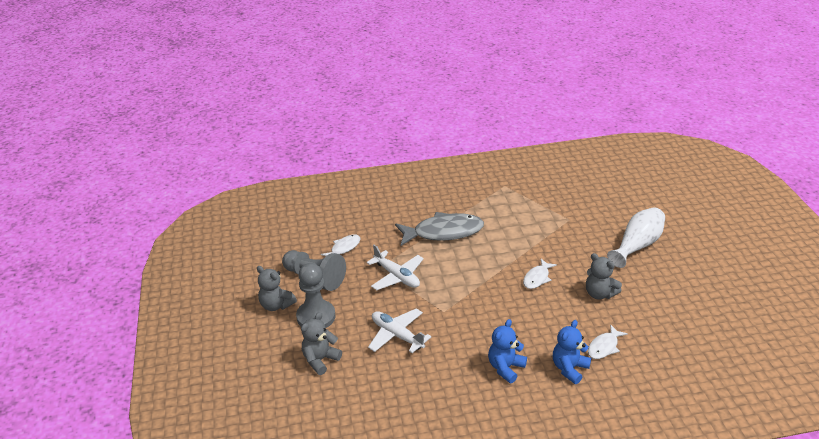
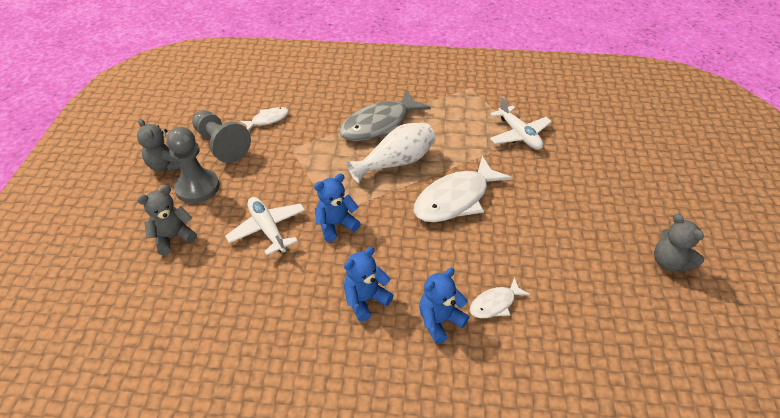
camera: 15 degrees right, 10 degrees up
(397, 276) = (304, 162): white plane -> white plane (519, 134)
(443, 232) = (379, 124): grey fish -> grey fish turned 135 degrees clockwise
(452, 319) = (336, 225): none -> blue teddy bear
(537, 278) = (455, 199): white fish -> white fish, size x1.99
(599, 294) = (519, 235): grey teddy bear -> grey teddy bear (669, 262)
(637, 245) = (591, 186): white vase -> white vase (396, 162)

